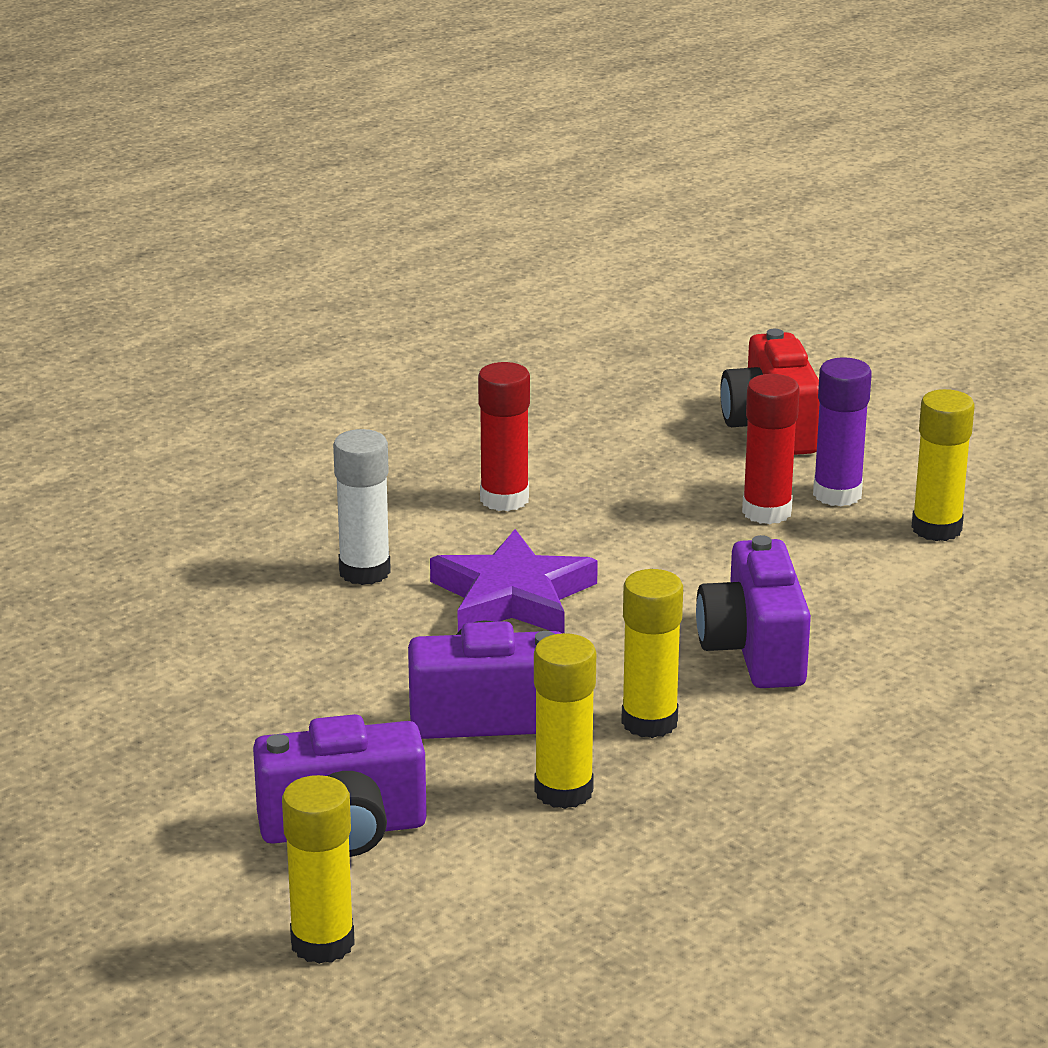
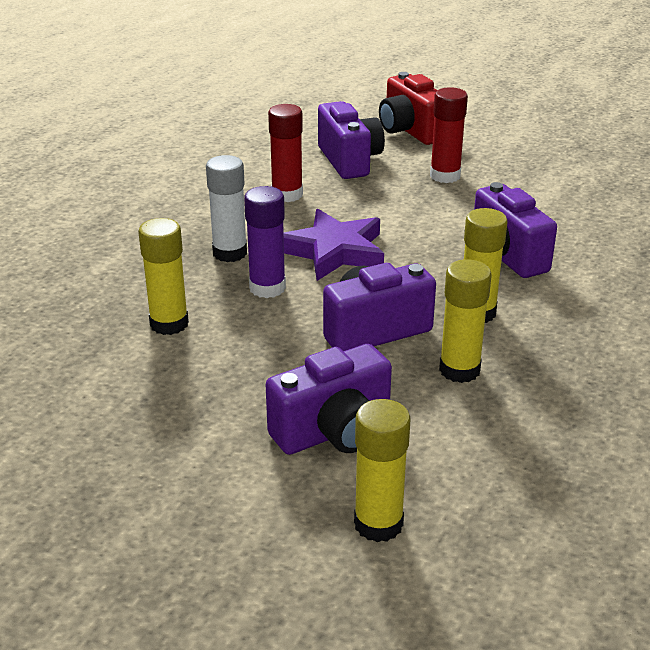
camera: 20 degrees left, 5 degrees up
(637, 461) = (349, 160): none -> purple camera
(837, 494) = (475, 160): purple glue stick -> purple glue stick (267, 288)
(936, 528) = (544, 169): yellow glue stick -> yellow glue stick (169, 324)

